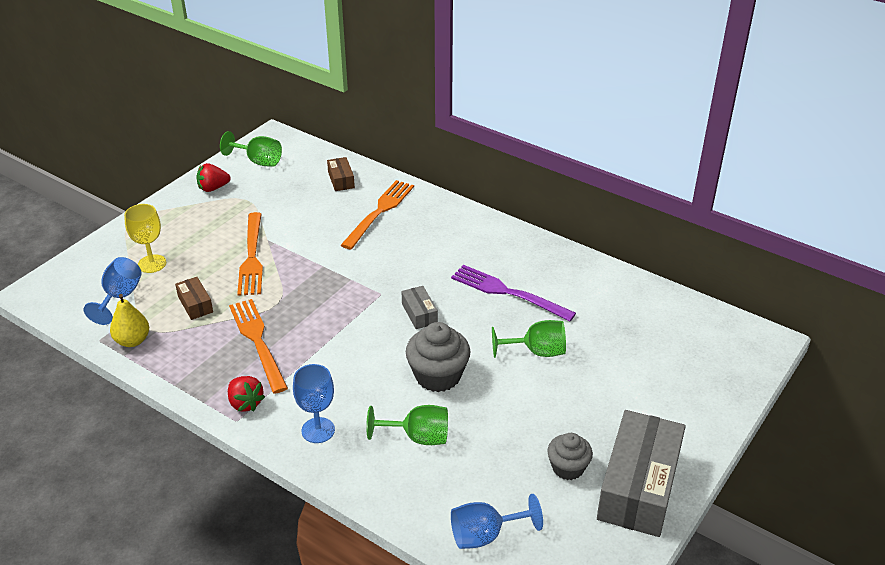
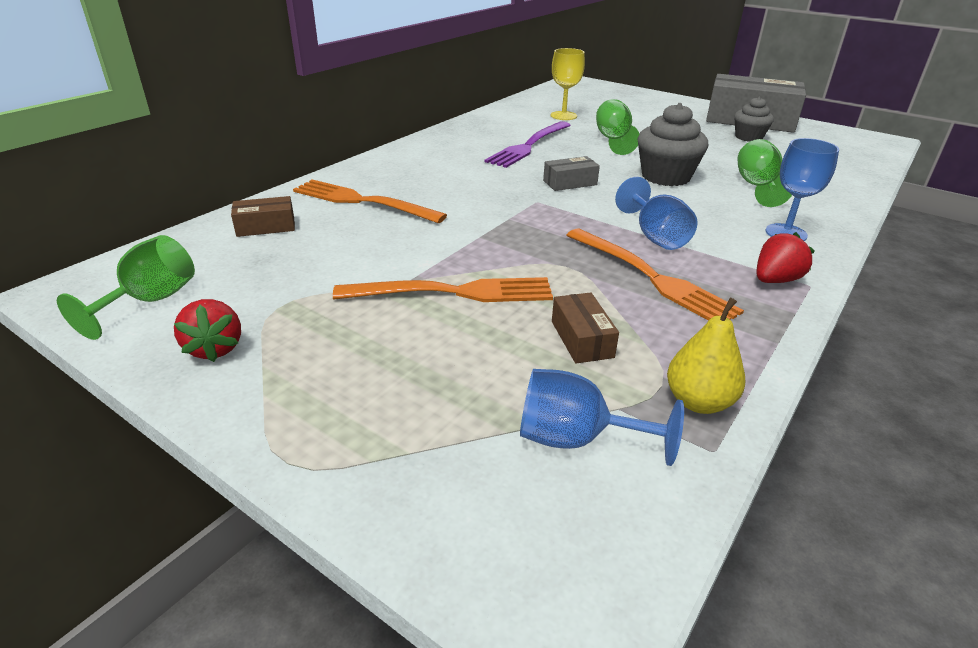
camera: 90 degrees left, 5 degrees down
(152, 264) = (464, 405): yellow goblet -> yellow goblet (563, 116)
(195, 304) = (582, 339): brown box -> brown box turned 75 degrees counterclockwise
(257, 341) = (652, 277): orange fork -> orange fork turned 105 degrees counterclockwise
(485, 535) = (847, 165): blue goblet -> blue goblet (655, 236)

